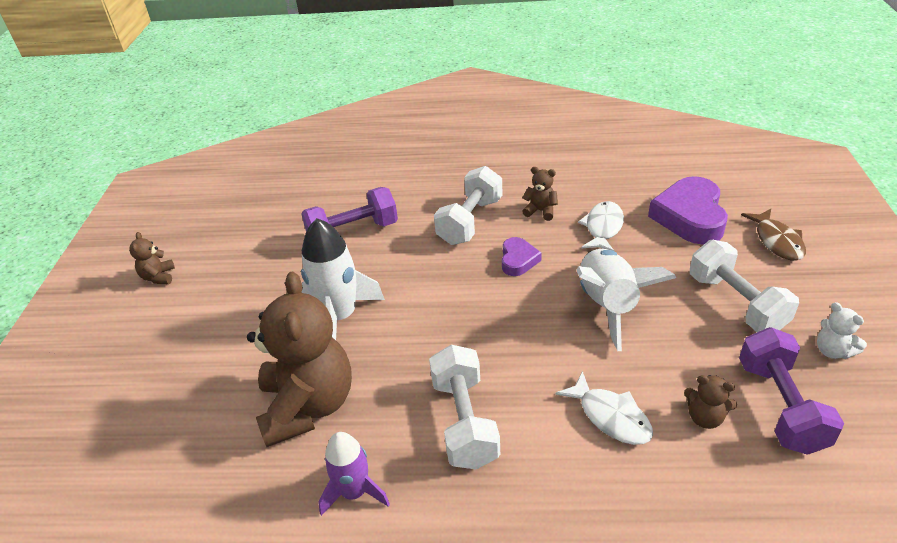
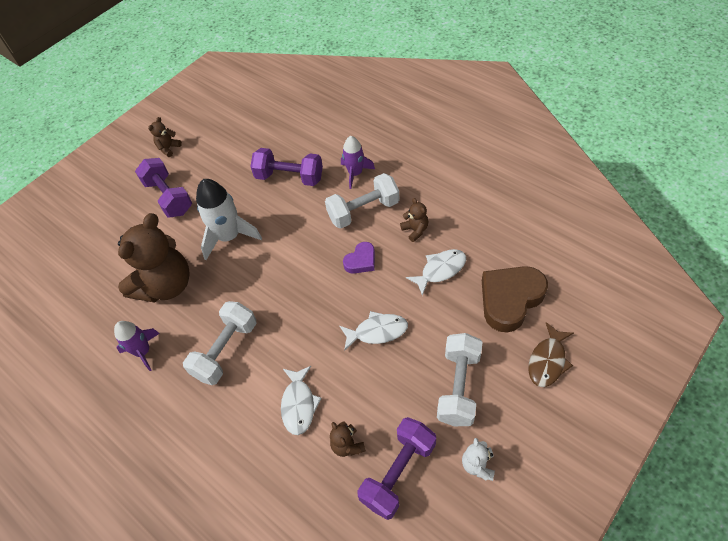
camera: 40 degrees right, 15 degrees up
(212, 321) = (169, 197): none -> purple dumbbell
(424, 197) = (355, 173): none -> purple rocket
(607, 306) = (377, 331): white rocket -> white fish
(690, 217) = (510, 299): purple heart -> brown heart

